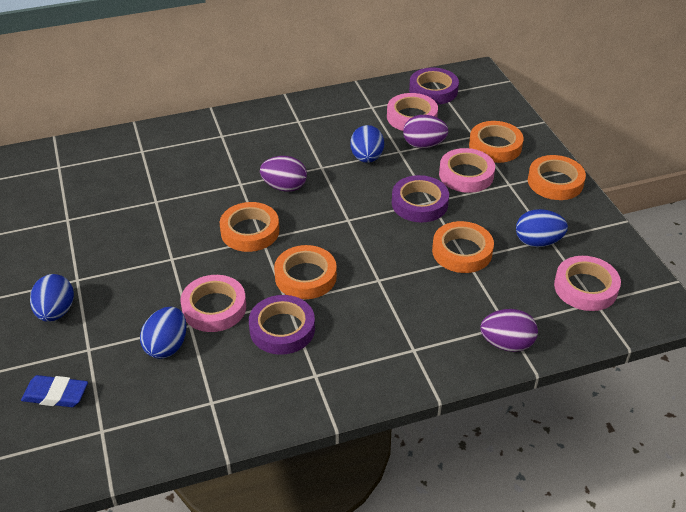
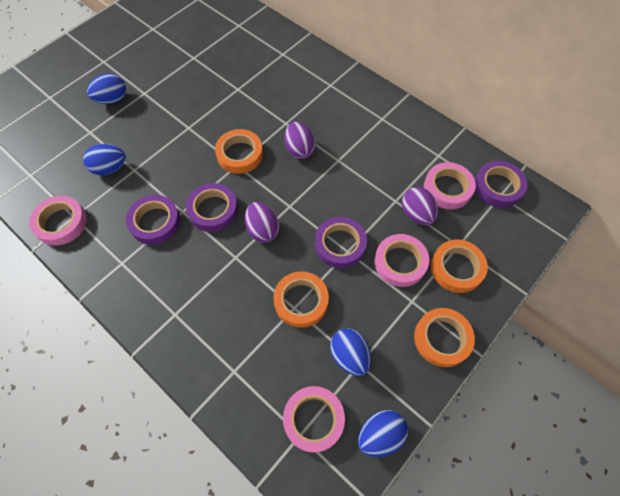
camera: 60 degrees right, 20 degrees up
(55, 394) = (48, 138): blue eraser -> none
(214, 308) = (155, 174): pink tape -> pink tape (61, 223)
(305, 276) = (213, 210): orange tape -> purple tape
(366, 158) = (370, 183): blue egg -> blue egg (380, 435)
(506, 344) = (213, 379): purple egg -> purple egg (263, 230)

